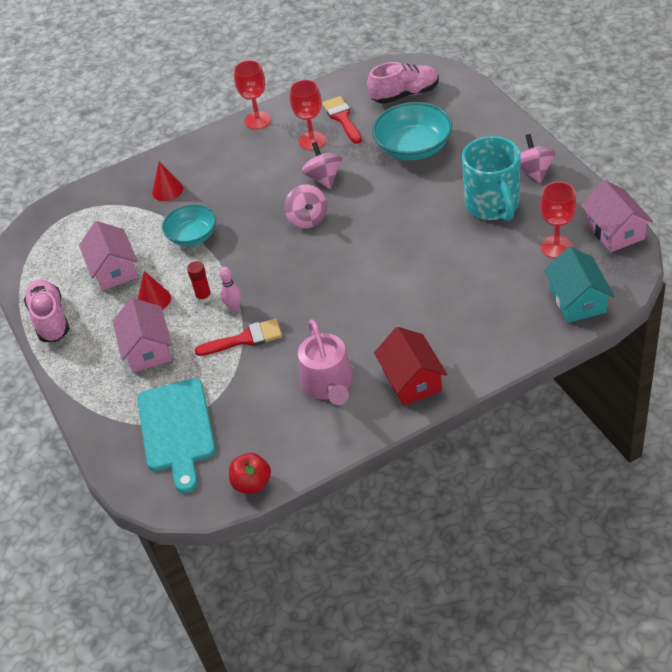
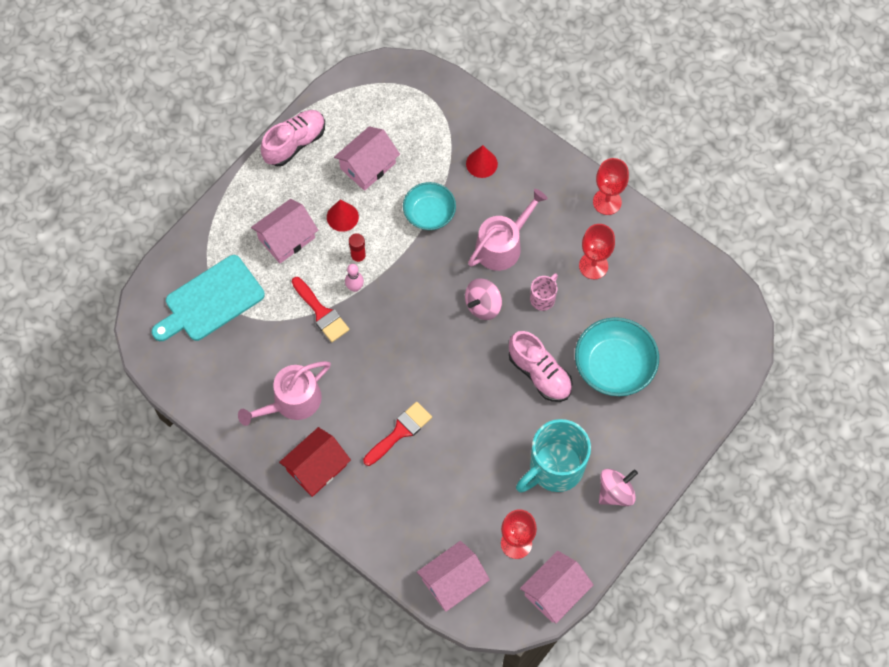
camera: 60 degrees right, 20 degrees up
(252, 483) = (175, 382): red apple -> none
(256, 193) = (502, 245): none -> pink watering can
(324, 178) = (543, 298): pink spinning top -> pink mug
(342, 118) = (637, 281): red brush -> red brush (400, 432)
(405, 94) = (694, 328): pink shoe -> pink shoe (539, 374)
(577, 300) = (453, 581): turquoise house -> pink house

